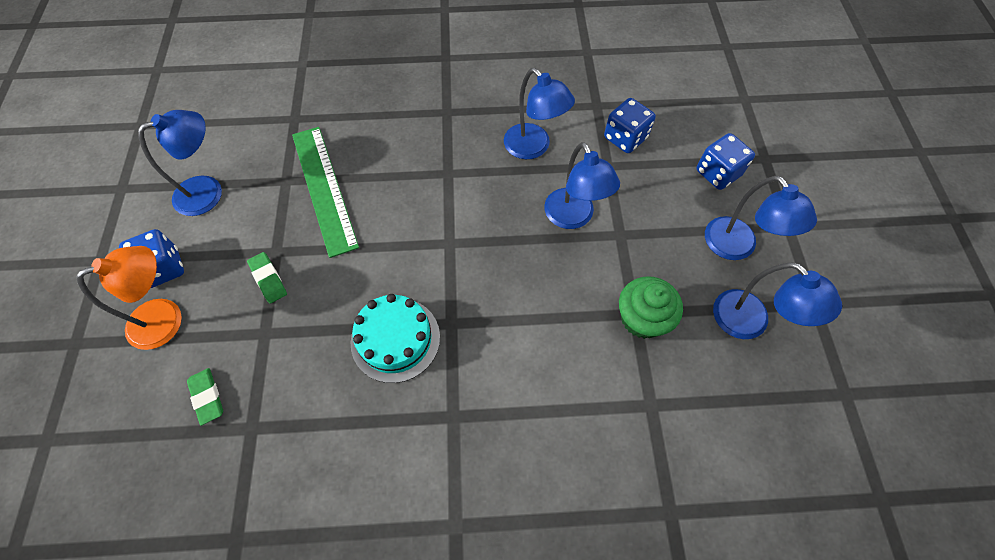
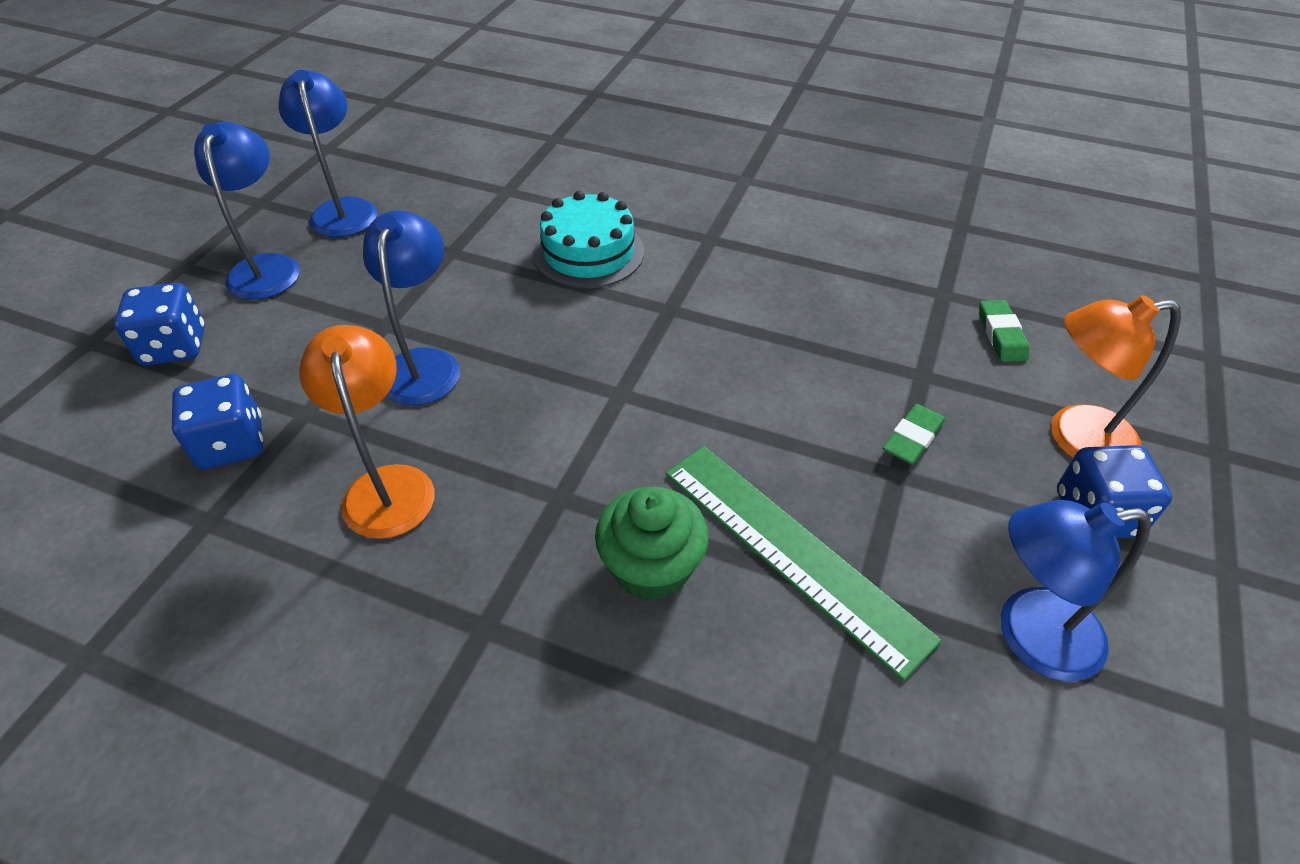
camera: 155 degrees left, 15 degrees down
(268, 279) = (912, 438): green eraser -> green eraser turned 45 degrees clockwise
(324, 188) = (792, 552): green ruler -> green ruler turned 45 degrees counterclockwise
(395, 339) = (746, 315): turquoise cake -> turquoise cake (588, 252)
(533, 148) = (387, 485): blue lamp -> orange lamp
(642, 318) = (447, 245): green cupcake -> green cupcake (651, 568)

